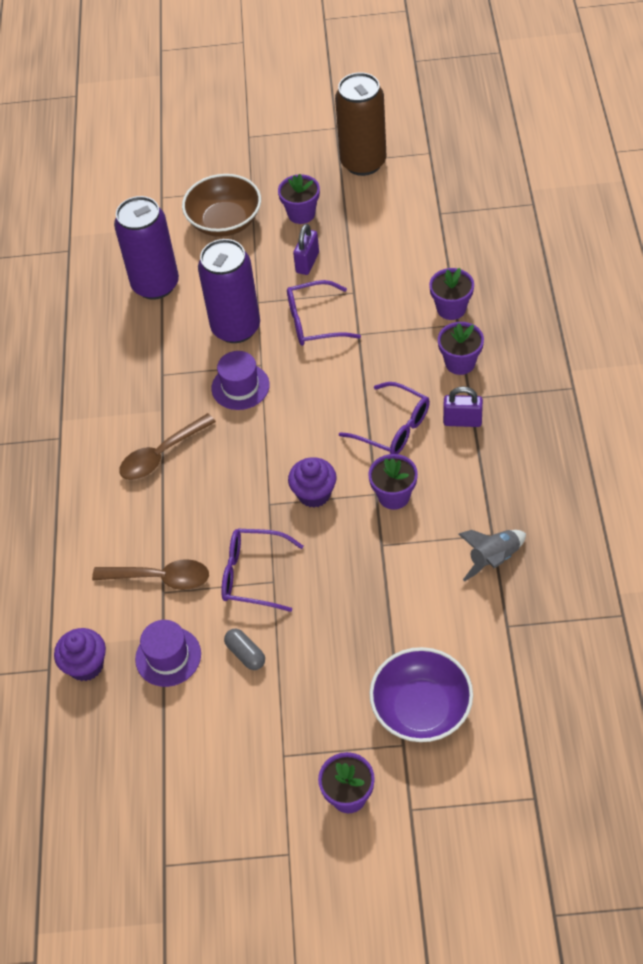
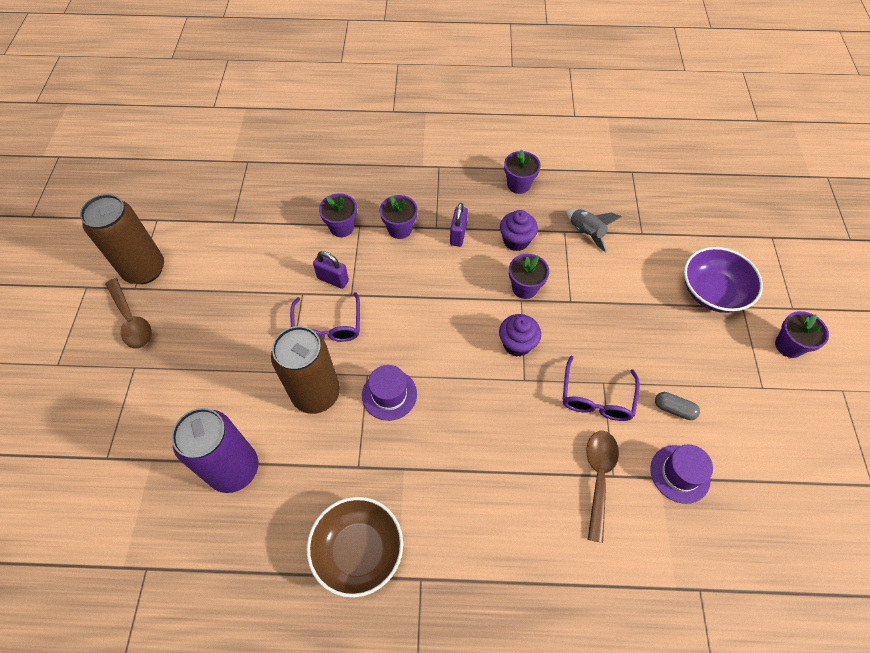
camera: 90 degrees left, 5 degrees up
(86, 665) = (693, 551): purple cupcake -> purple cupcake (516, 241)
(161, 455) = (458, 471): brown spoon -> brown spoon (131, 320)
(225, 221) = (170, 395): brown bowl -> brown bowl (358, 550)
(236, 328) = (316, 394): purple can -> brown can
(245, 654) = (674, 409): grey capsule -> grey capsule turned 60 degrees clockwise
(301, 214) = (188, 326): purple flower pot -> purple flower pot (518, 184)
(307, 262) = (253, 326): purple padlock -> purple padlock (333, 279)
(393, 428) = (457, 280): purple glasses -> none

